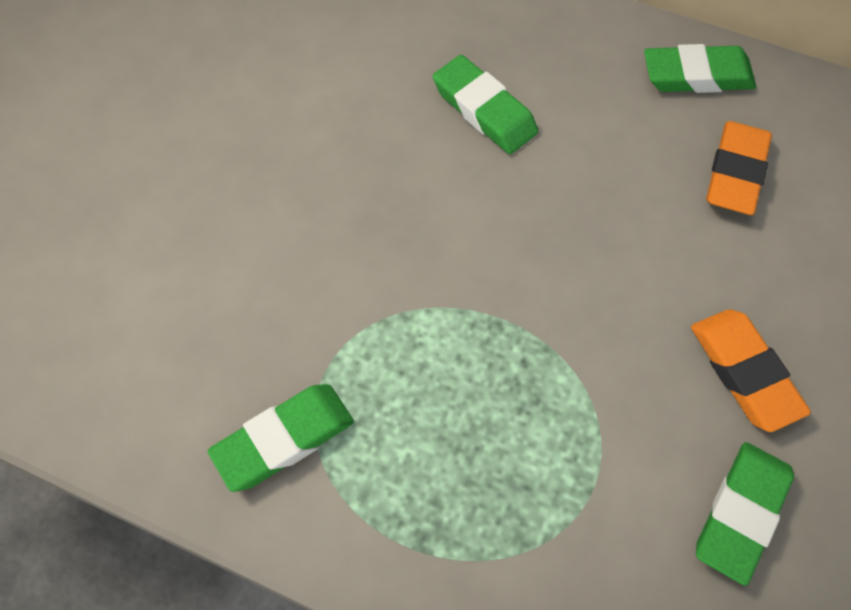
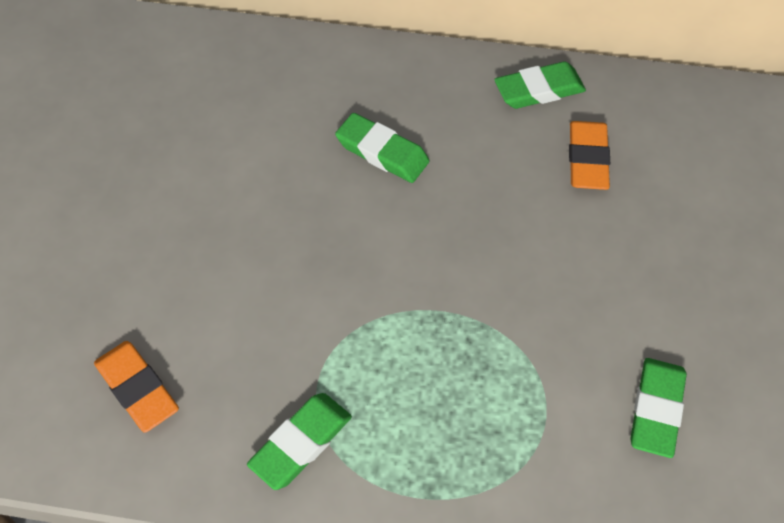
camera: 15 degrees left, 5 degrees down
(744, 372) = (632, 307): orange eraser -> orange eraser (137, 389)

